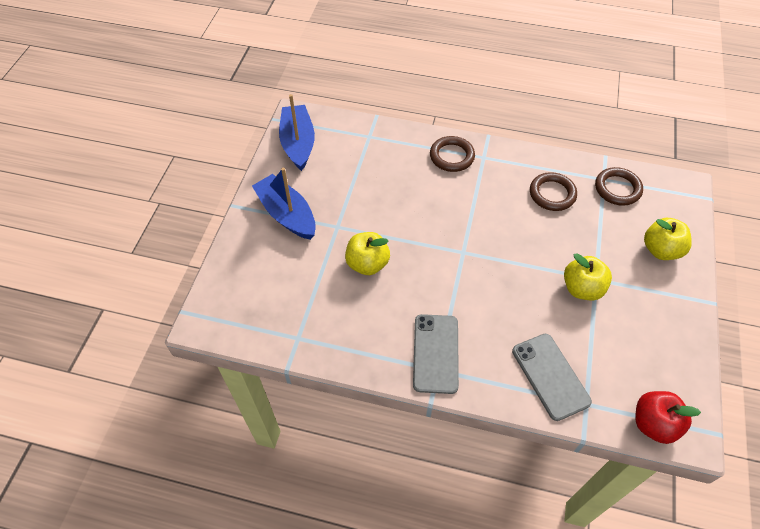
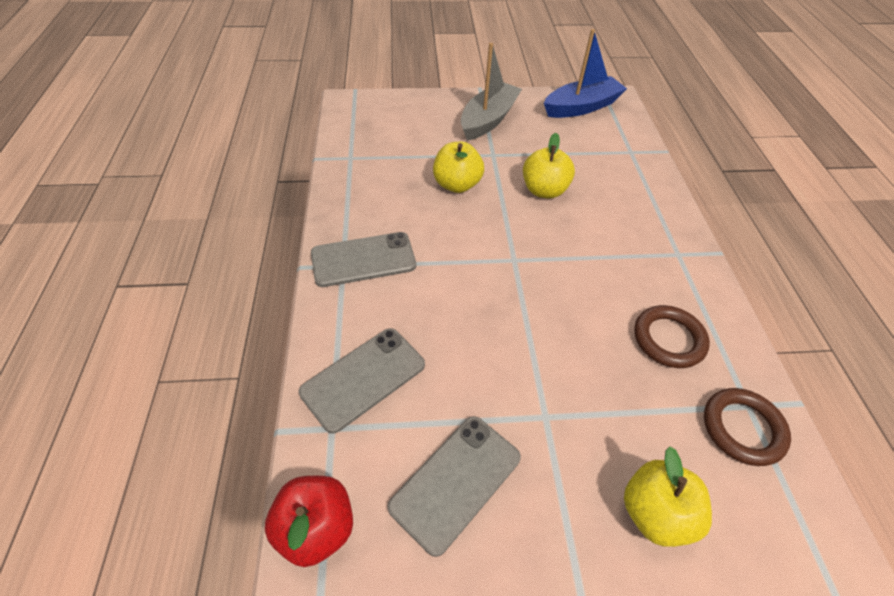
camera: 70 degrees right, 5 degrees down
(287, 214) = (488, 120): blue boat -> grey boat
(452, 156) = (655, 223): brown ring -> none
(582, 288) = (519, 399): yellow apple -> yellow apple (544, 190)
(632, 340) = (456, 482): none -> grey phone

